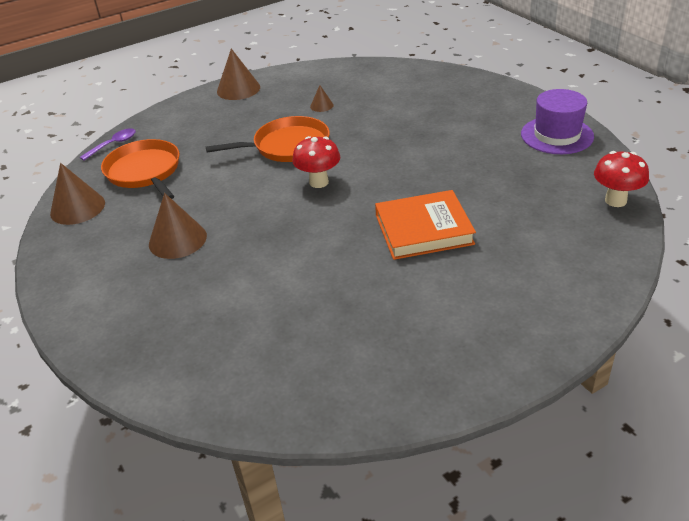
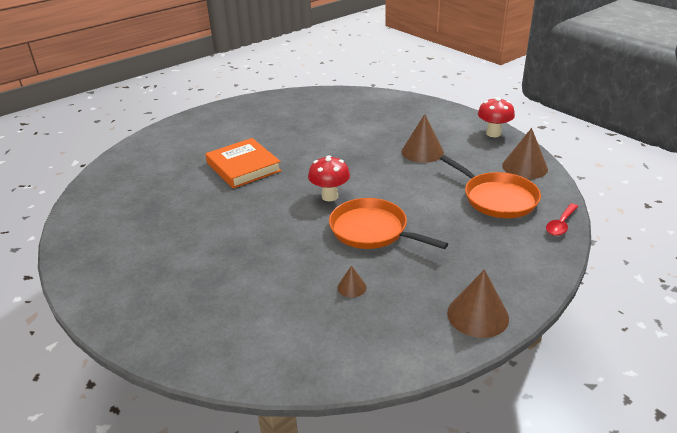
camera: 170 degrees right, 5 degrees down
(113, 144) = (561, 224): purple spoon -> red spoon
(287, 146) = (372, 230): orange pan -> orange pan turned 60 degrees clockwise
(423, 229) = (243, 167): orange book -> orange book turned 75 degrees clockwise
(557, 135) = (97, 253): purple hat -> none
(615, 200) = (91, 193): red mushroom -> red mushroom (493, 133)

